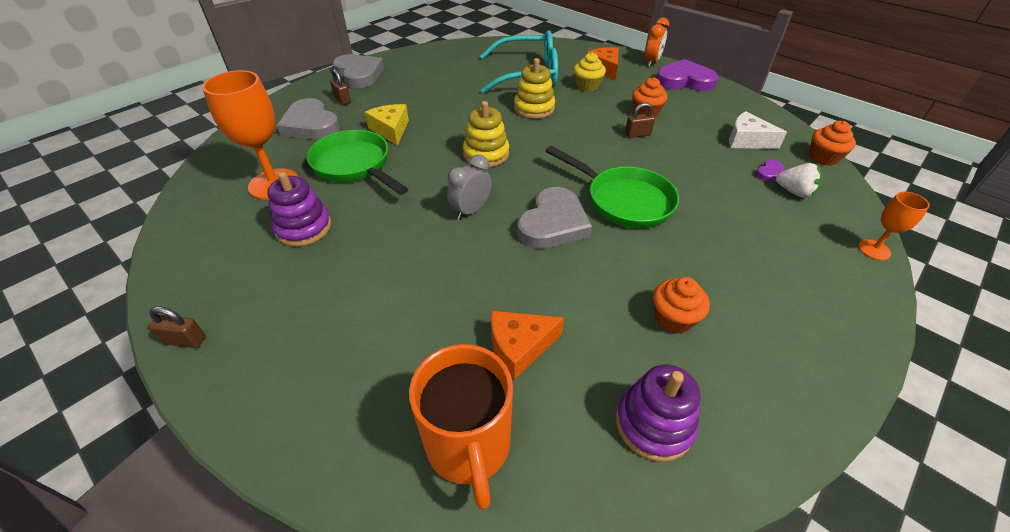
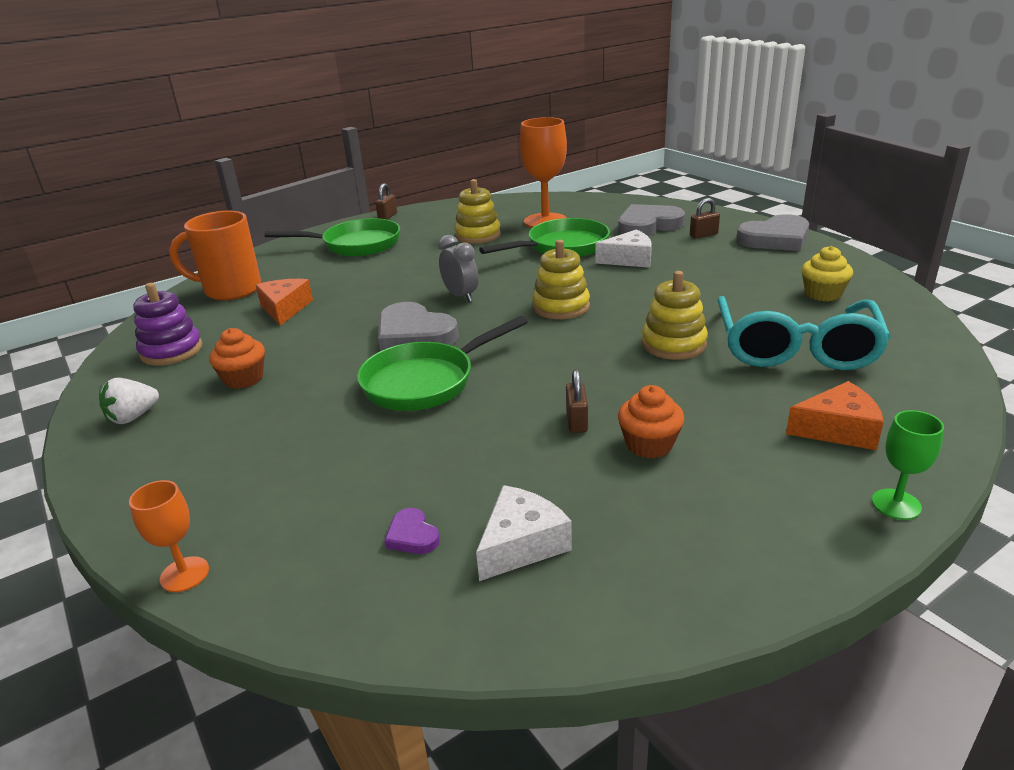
camera: 105 degrees right, 15 degrees down
(303, 228) = (477, 235): purple stacking toy -> yellow stacking toy
(307, 343) = (356, 245): none -> green pan
(391, 130) = (629, 259): yellow cheese -> white cheese
(587, 86) = (754, 399): yellow cupcake -> yellow cupcake (822, 294)
(652, 62) = (896, 504): orange clock -> green goblet
(684, 81) = (794, 531): purple heart -> none
(794, 192) = (352, 544): white strawberry -> white strawberry (133, 417)
(823, 157) = (421, 640): orange cupcake -> none

